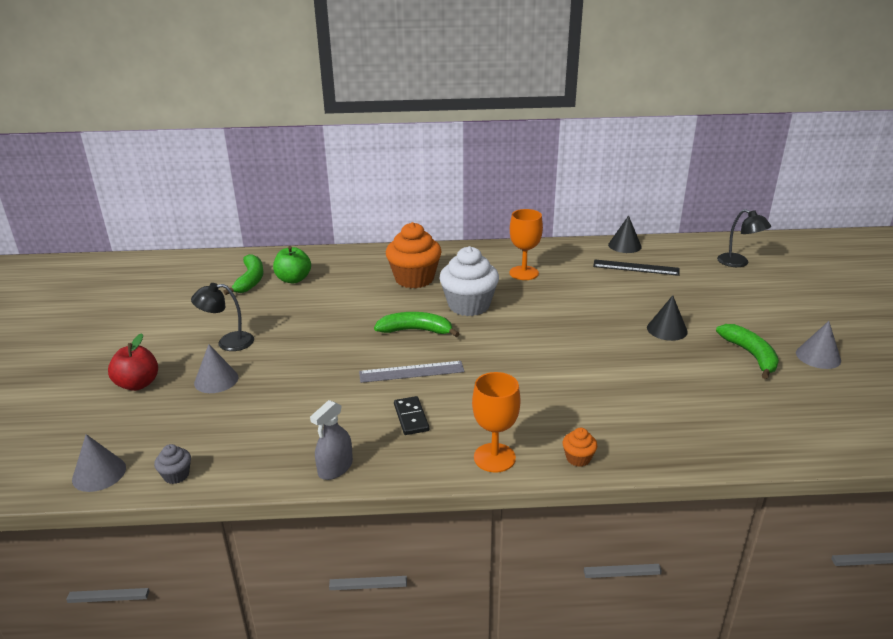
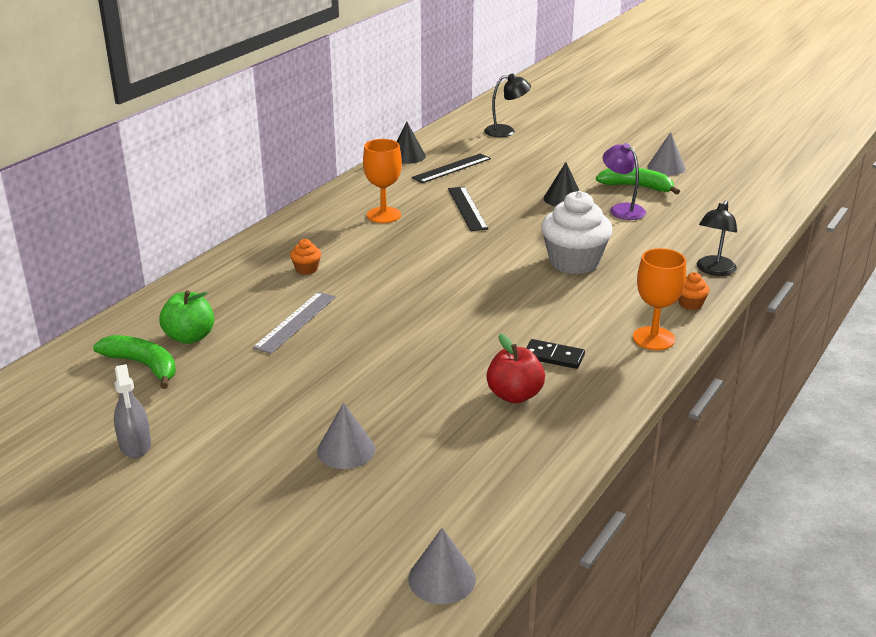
camera: 55 degrees left, 0 degrees up
(138, 384) = (281, 510): red apple -> red apple (514, 395)
(176, 475) = (502, 522): grey cupcake -> none
(228, 342) = (273, 421): black lamp -> black lamp (714, 270)
(335, 468) = (588, 421): grey spray bottle -> grey spray bottle (135, 445)
(411, 372) = (480, 331): grey ruler -> grey ruler (296, 322)
(414, 279) = (306, 269): orange cupcake -> orange cupcake, size x0.44
(416, 330) = (409, 303): green banana -> none
(469, 305) = (402, 262): white cupcake -> white cupcake (574, 262)
(583, 297) = (467, 208): none -> black ruler
(696, 363) = (622, 209): none -> purple lamp

